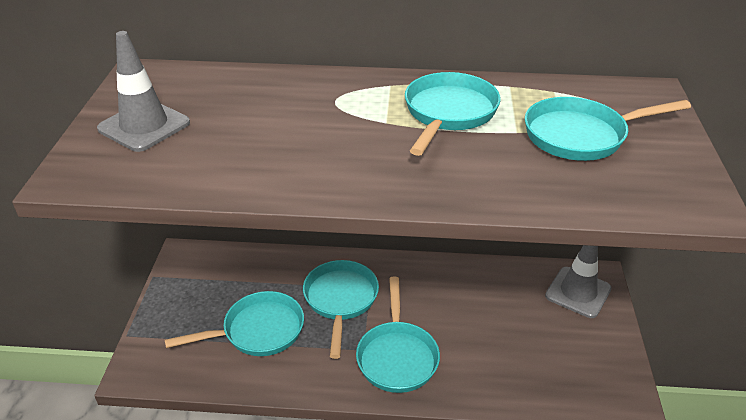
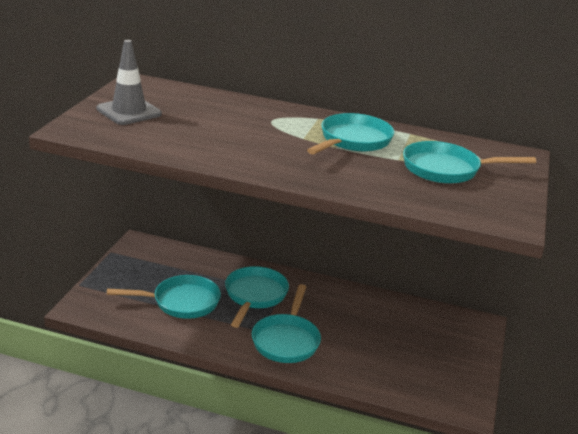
camera: 10 degrees right, 10 degrees down
(578, 292) = (458, 330): grey traffic cone -> none

